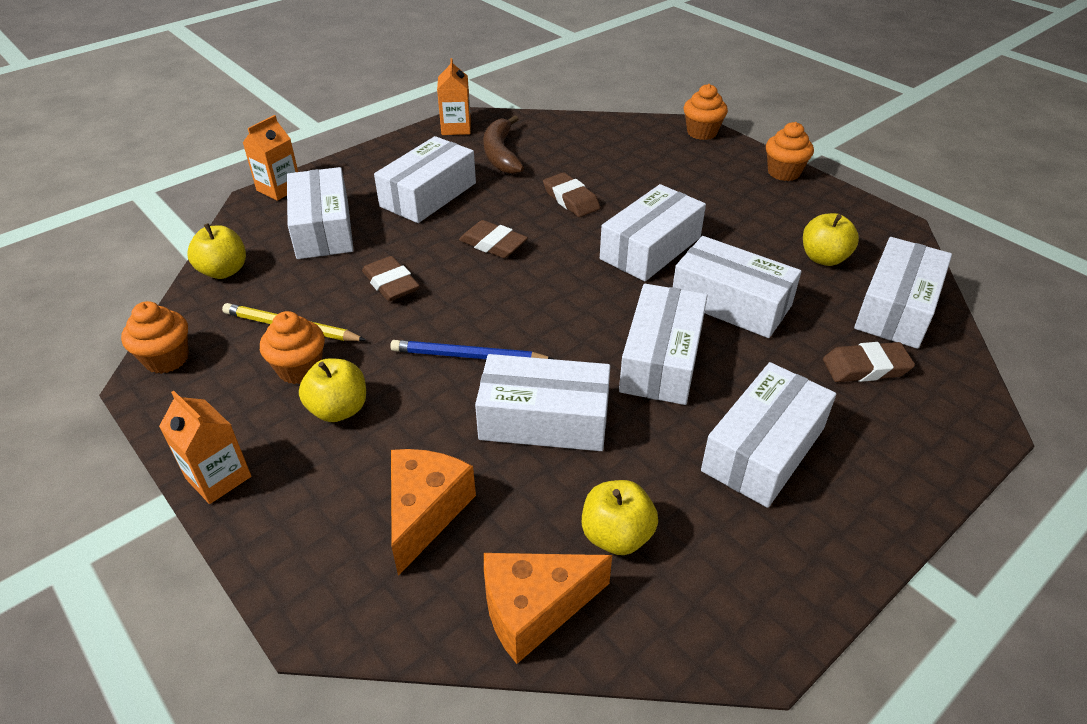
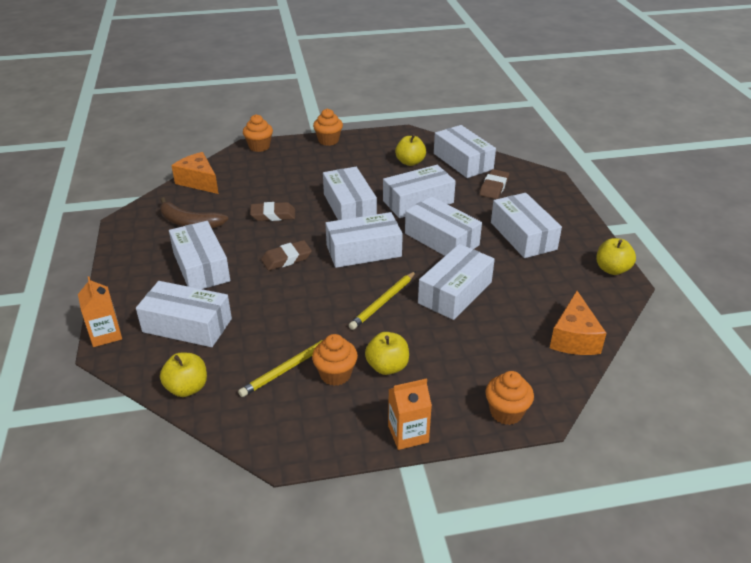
camera: 60 degrees left, 5 degrees down
(167, 359) = (267, 439): orange cupcake -> orange cupcake (506, 412)
(391, 283) = (284, 312): brown eraser -> none
(425, 512) = (492, 355): orange cheese -> orange cheese (198, 182)
(456, 128) = (130, 229): orange carton -> none
(468, 356) = (383, 302): blue pencil -> yellow pencil
(564, 297) = (363, 251): none -> white box
(616, 535) = (546, 297): yellow apple -> yellow apple (612, 269)

